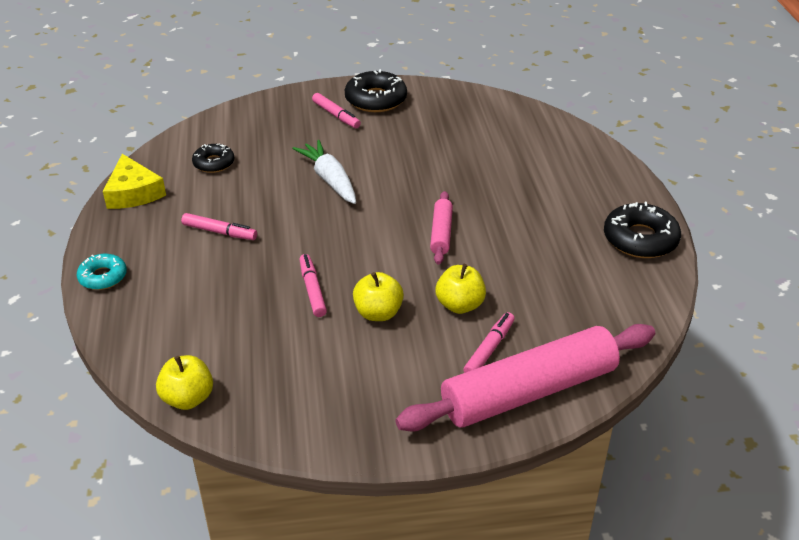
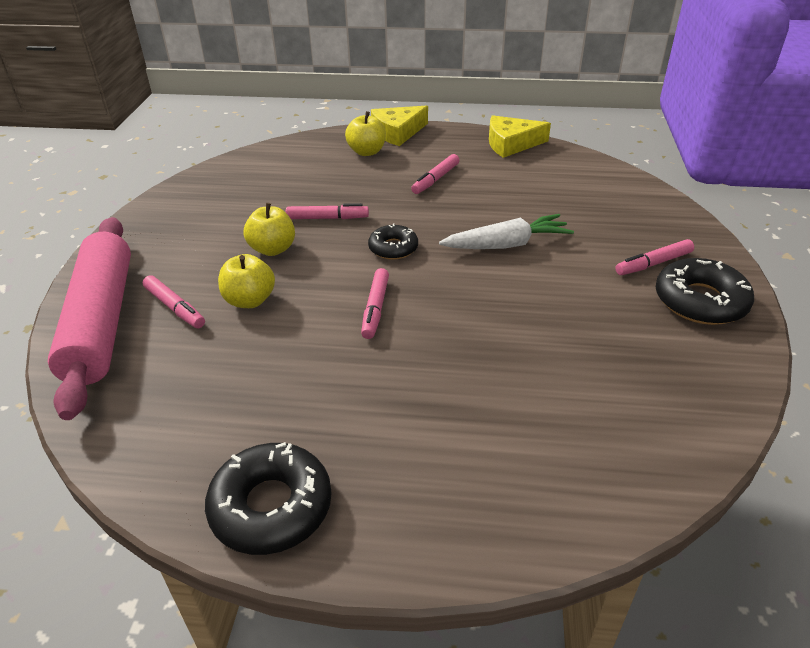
camera: 105 degrees right, 0 degrees up
(103, 277) = (397, 132): turquoise donut -> yellow cheese
(188, 398) = (241, 160): yellow apple -> yellow apple (367, 152)
(214, 163) = (553, 181): black donut -> black donut (393, 248)
(441, 233) = (375, 308): pink rolling pin -> pink marker

